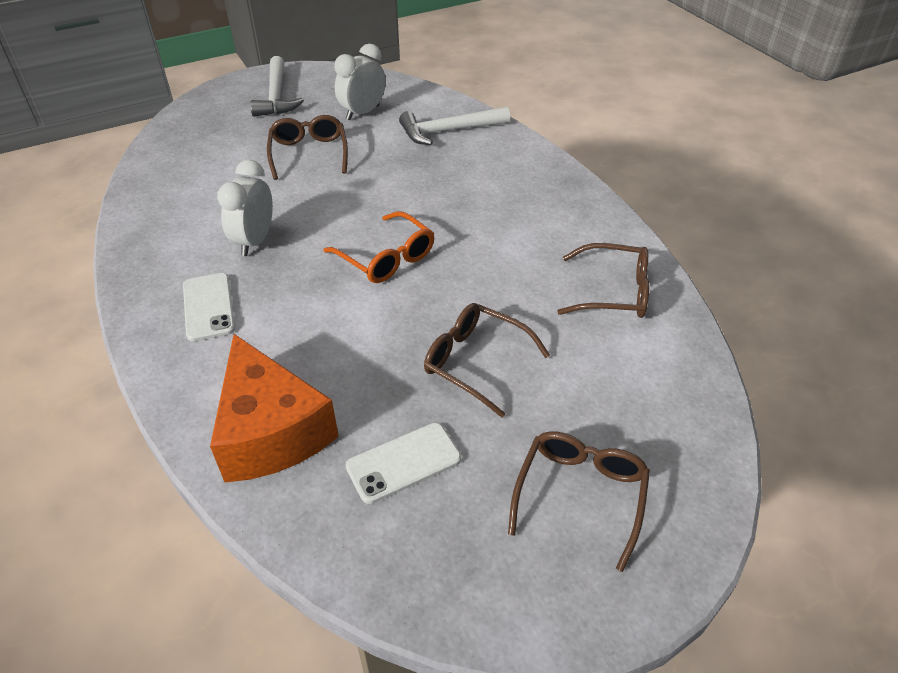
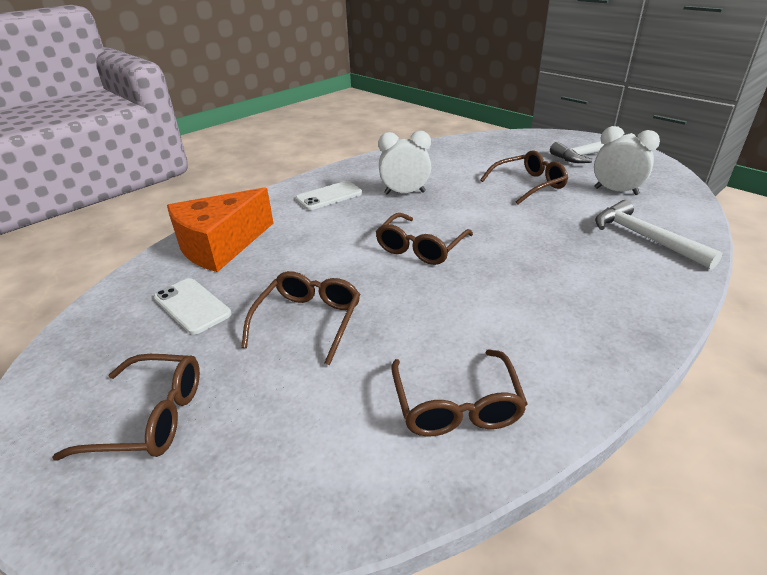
camera: 75 degrees right, 10 degrees down
(387, 258) = (420, 248): orange glasses -> brown glasses

